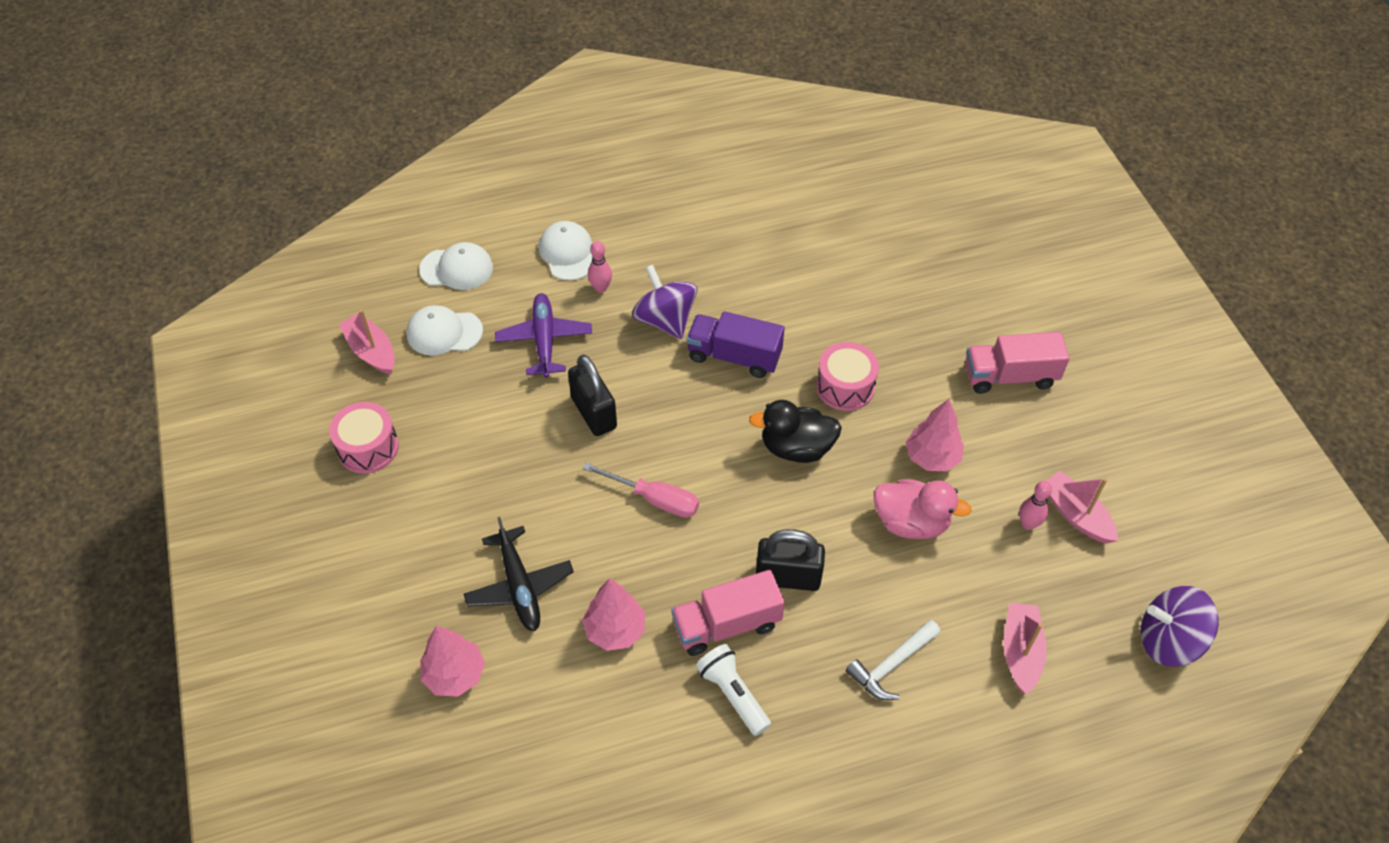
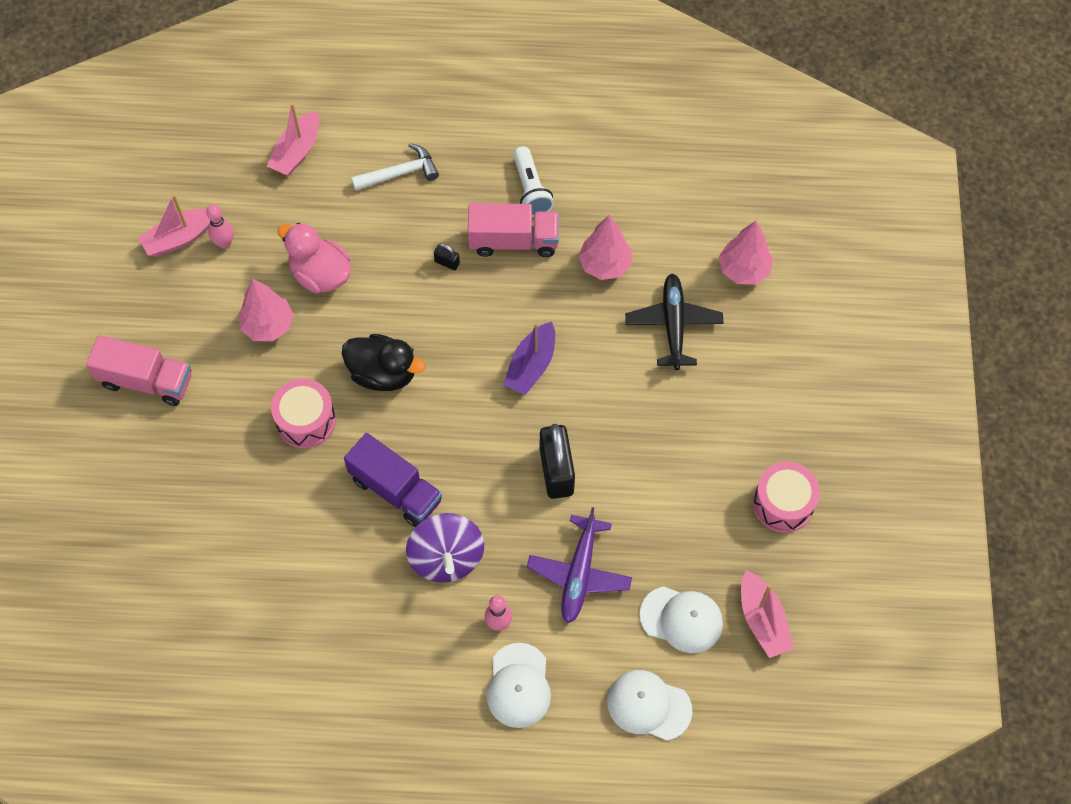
camera: 160 degrees left, 10 degrees up
(654, 499) = (531, 366): pink screwdriver -> purple boat
(788, 577) = (447, 263): black padlock -> black padlock, size x0.43
(1076, 514) = (180, 238): pink boat -> pink boat turned 75 degrees clockwise
(1168, 640) = (181, 126): purple spinning top -> none

